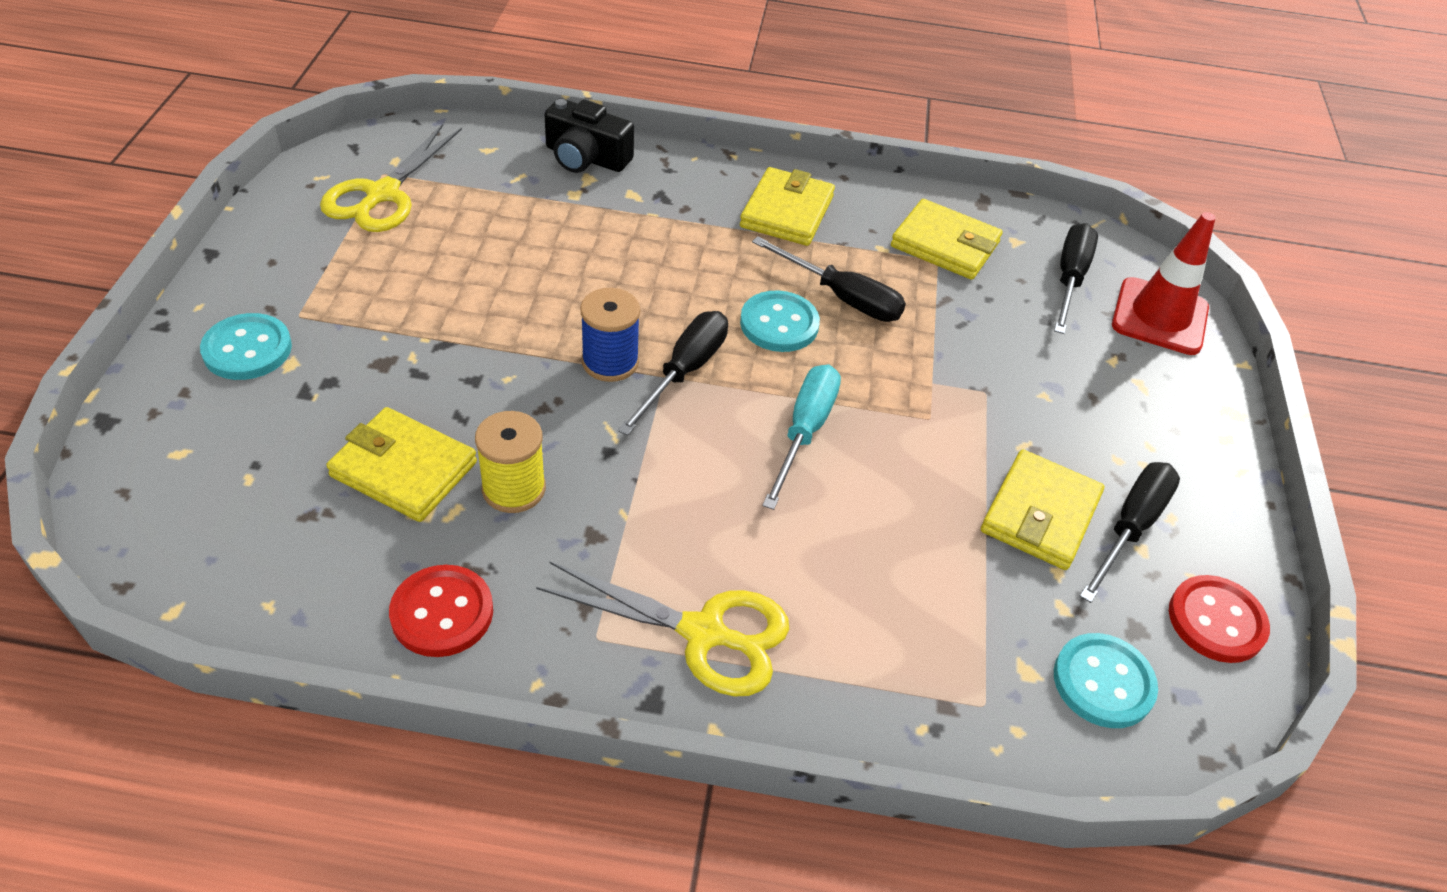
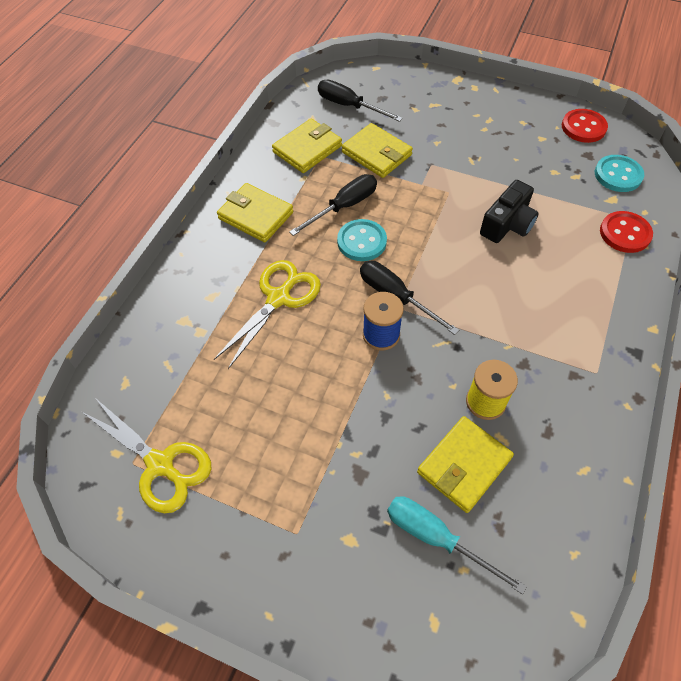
camera: 70 degrees left, 10 degrees up
(247, 349) = (329, 573): turquoise button -> none
(442, 613) = (580, 450): red button -> red button (625, 233)
(586, 157) = (159, 318): black camera -> black camera (507, 224)
(703, 633) = (593, 322): yellow scissors -> yellow scissors (279, 298)
(804, 432) = (452, 248): turquoise screwdriver -> turquoise screwdriver (436, 538)
(1040, 514) = (518, 167): yellow wallet -> yellow wallet (376, 154)
(1130, 527) = (528, 138): black screwdriver -> none
(1159, 317) = (386, 82): red traffic cone -> none

